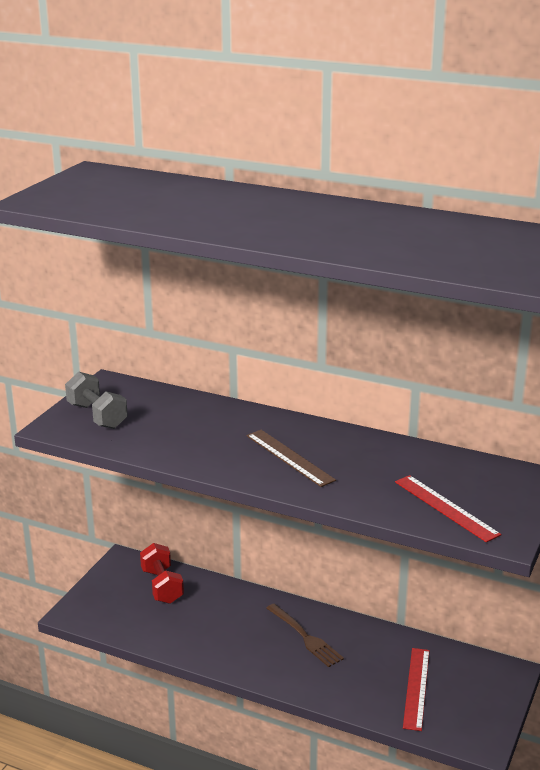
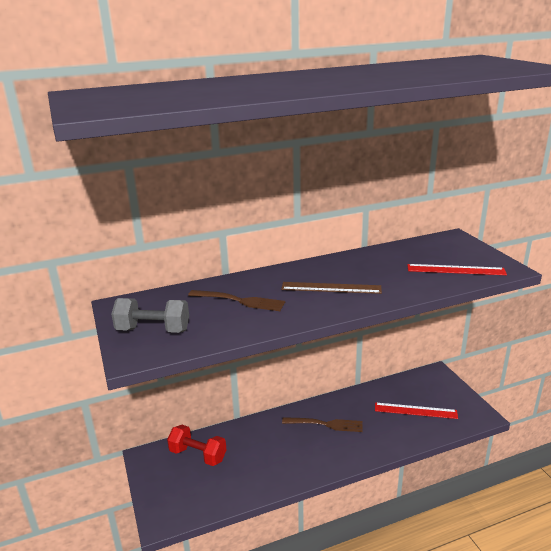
camera: 45 degrees left, 0 degrees up
(196, 427) = (239, 301): none -> brown fork
(416, 688) = (415, 410): red ruler -> red ruler turned 45 degrees counterclockwise

